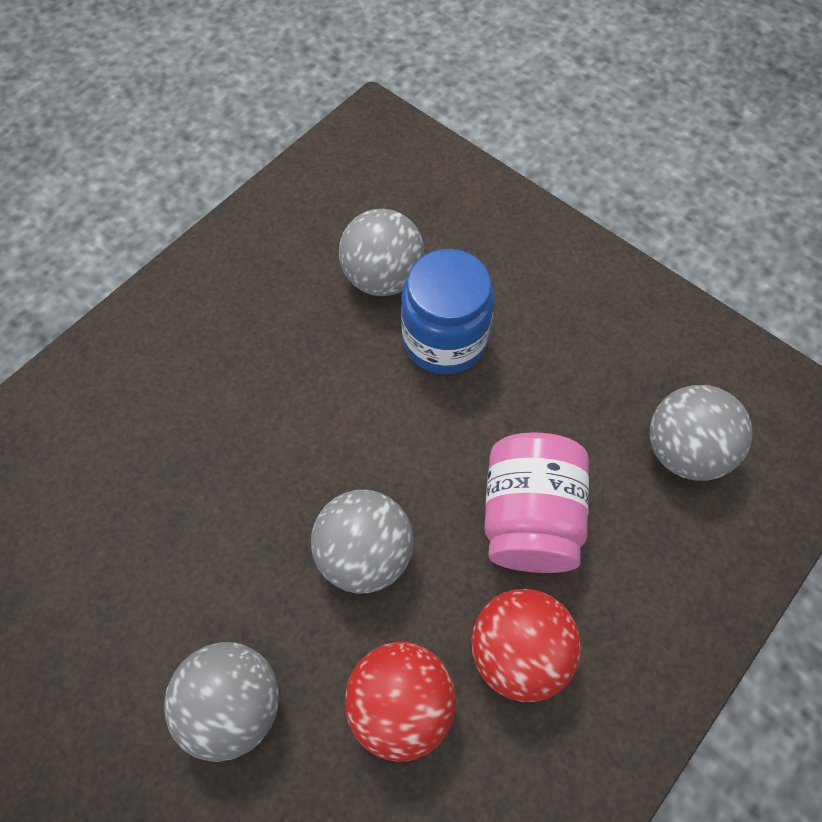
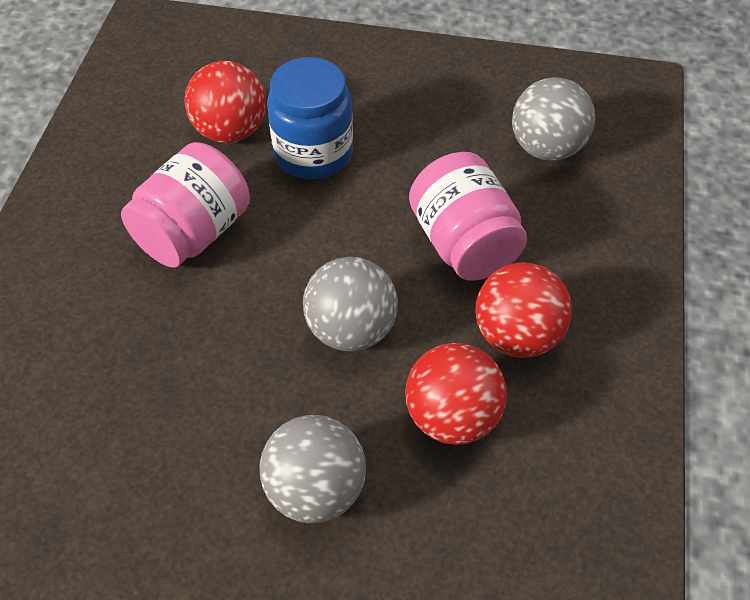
camera: 30 degrees left, 10 degrees down
(287, 371) = (193, 232): none -> pink jar
(383, 277) = (230, 131): grey ball -> red ball

